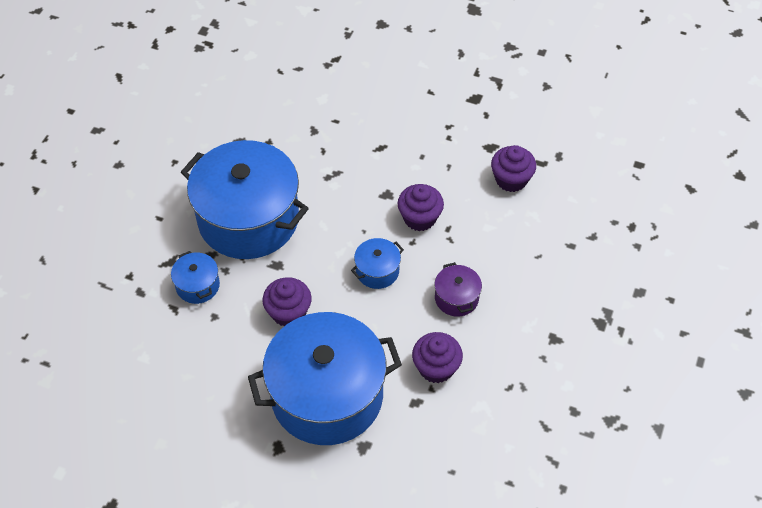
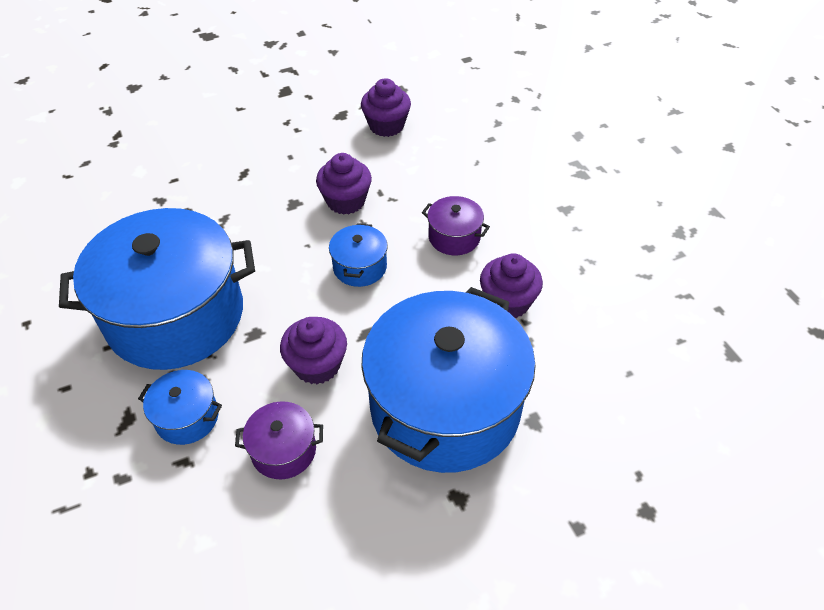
camera: 45 degrees left, 5 degrees down
(223, 345) = (283, 450): none -> purple pot

